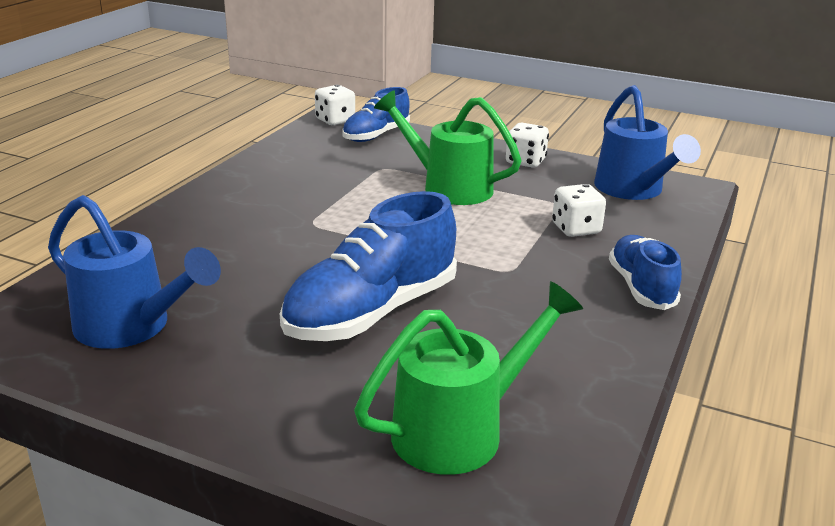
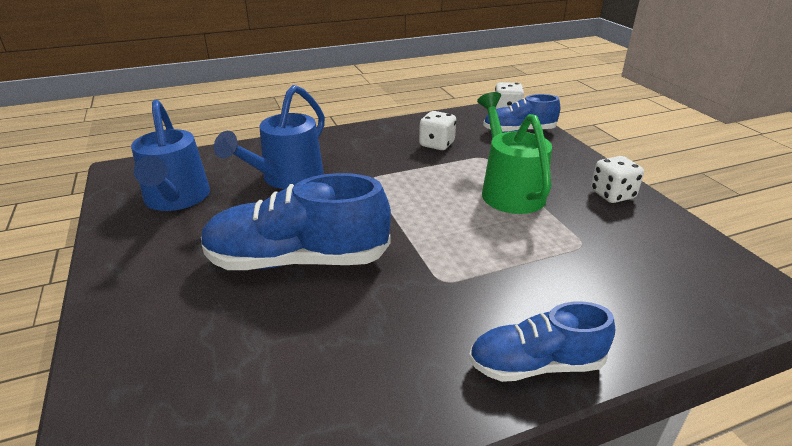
camera: 45 degrees right, 5 degrees up
(461, 430) = (192, 390): green watering can -> none
(576, 229) = (562, 274): white dice -> white dice (436, 144)
(633, 190) = (686, 265): blue watering can -> blue watering can (286, 178)
(641, 287) = (535, 364): blue shoe -> blue shoe turned 135 degrees counterclockwise

